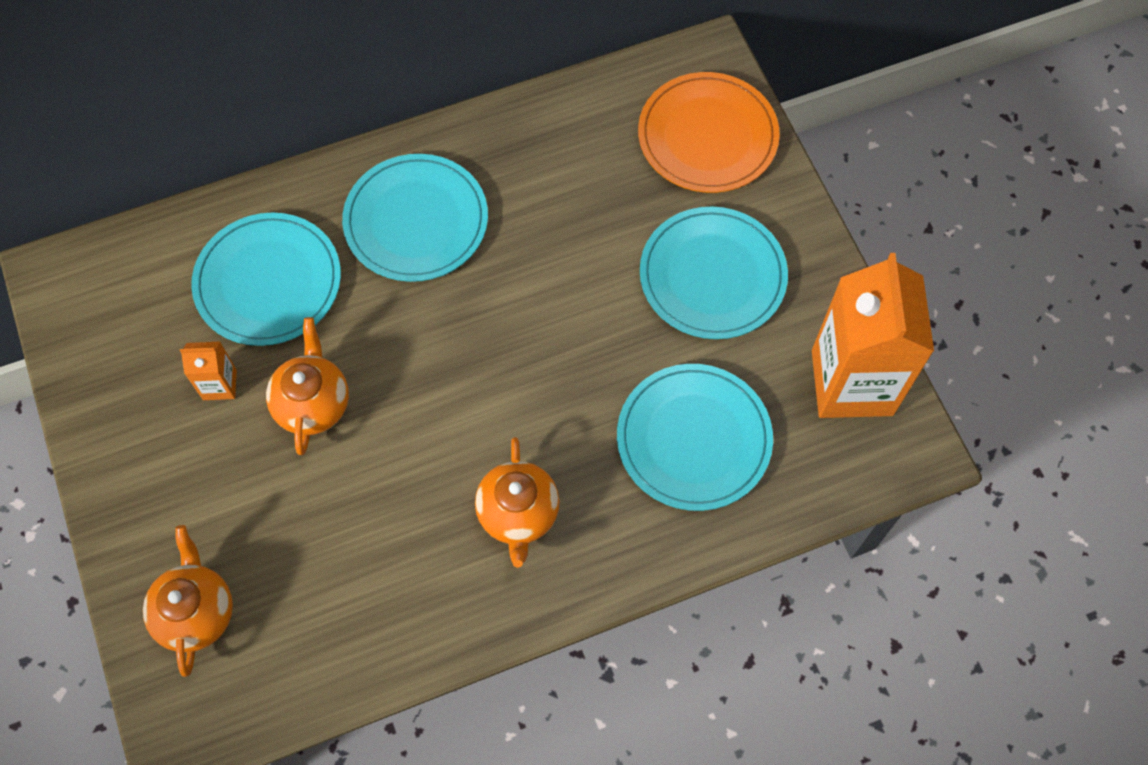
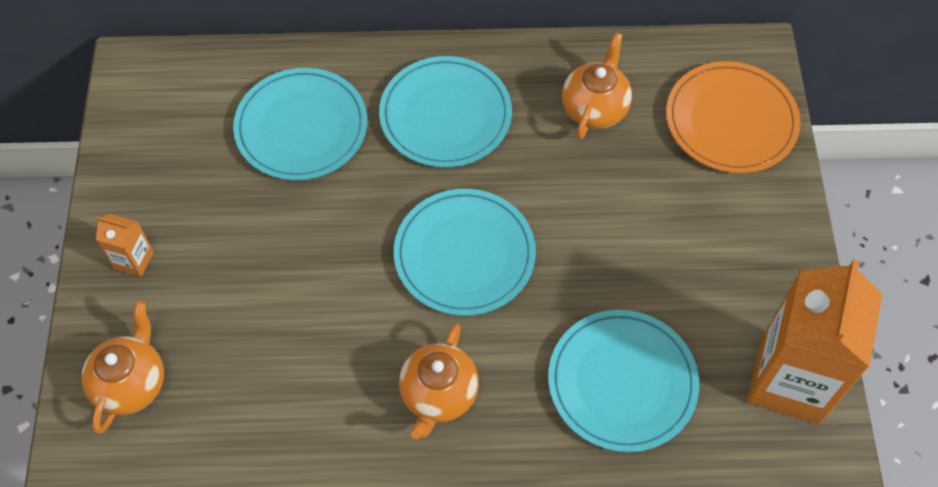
camera: 20 degrees right, 5 degrees down
(220, 385) = (228, 199): orange carton -> orange carton (134, 260)
(313, 403) = (298, 240): orange teapot -> orange teapot (595, 108)
(712, 276) = (692, 243): turquoise plate -> turquoise plate (464, 254)

